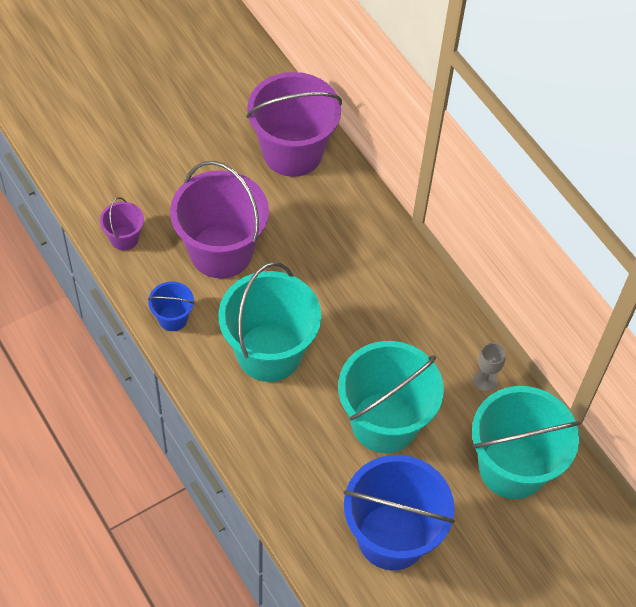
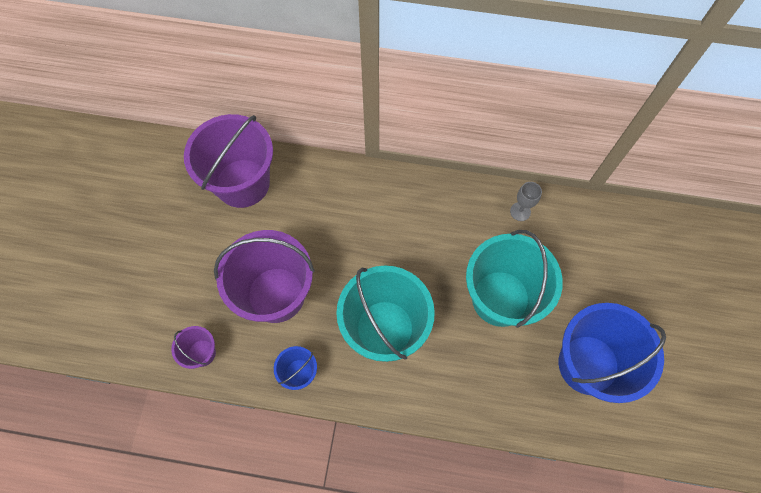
camera: 45 degrees left, 10 degrees up
(512, 467) = (595, 248): turquoise bucket -> none

